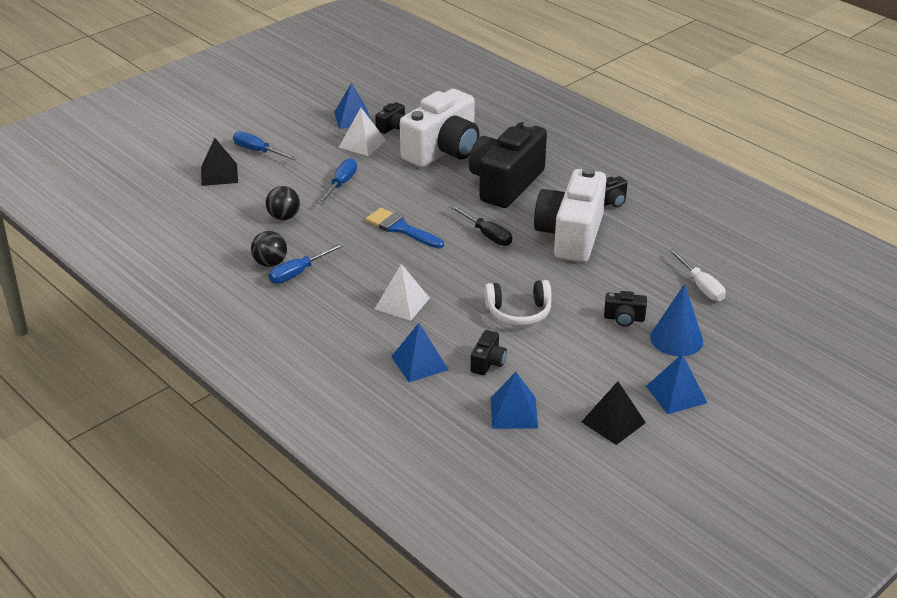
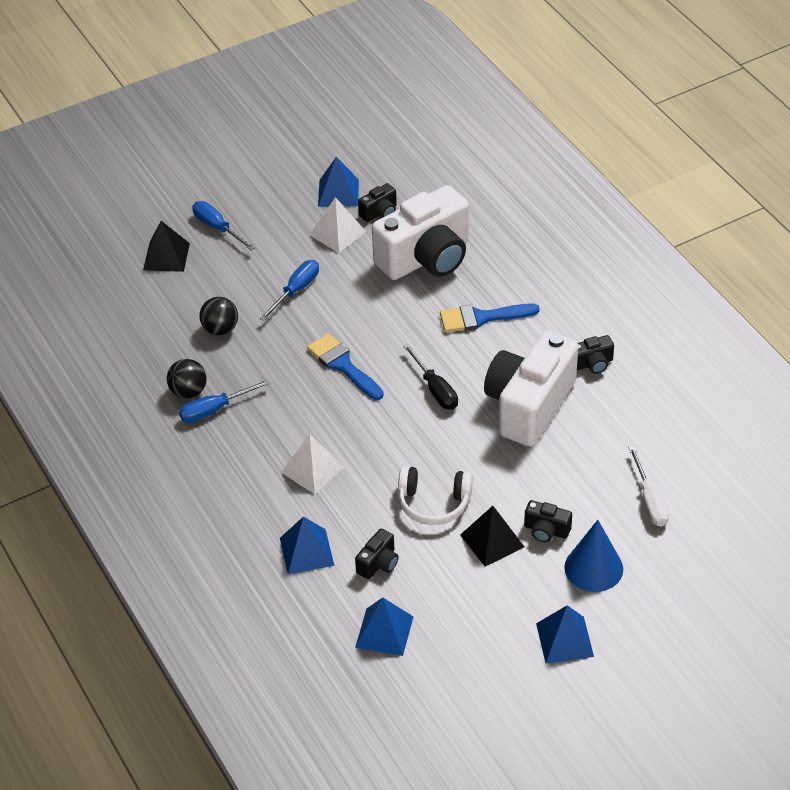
camera: 15 degrees right, 10 degrees up
(505, 184) = (481, 318): black camera -> blue brush
(613, 422) = (484, 662): black pyramid -> black pyramid (492, 540)

